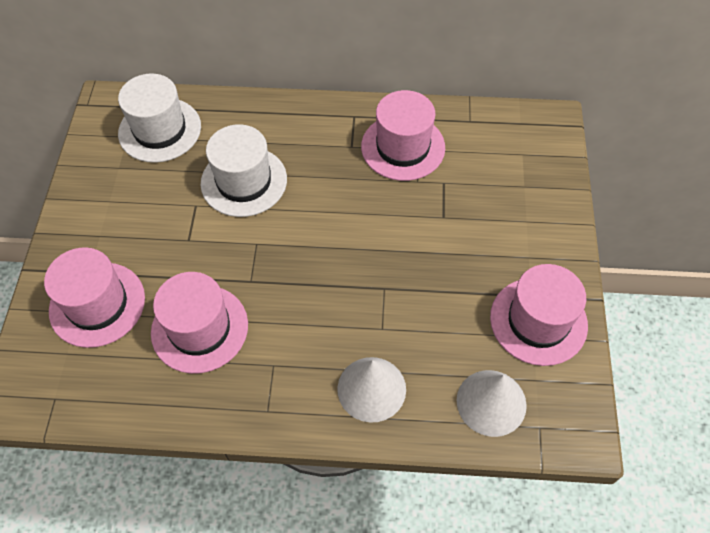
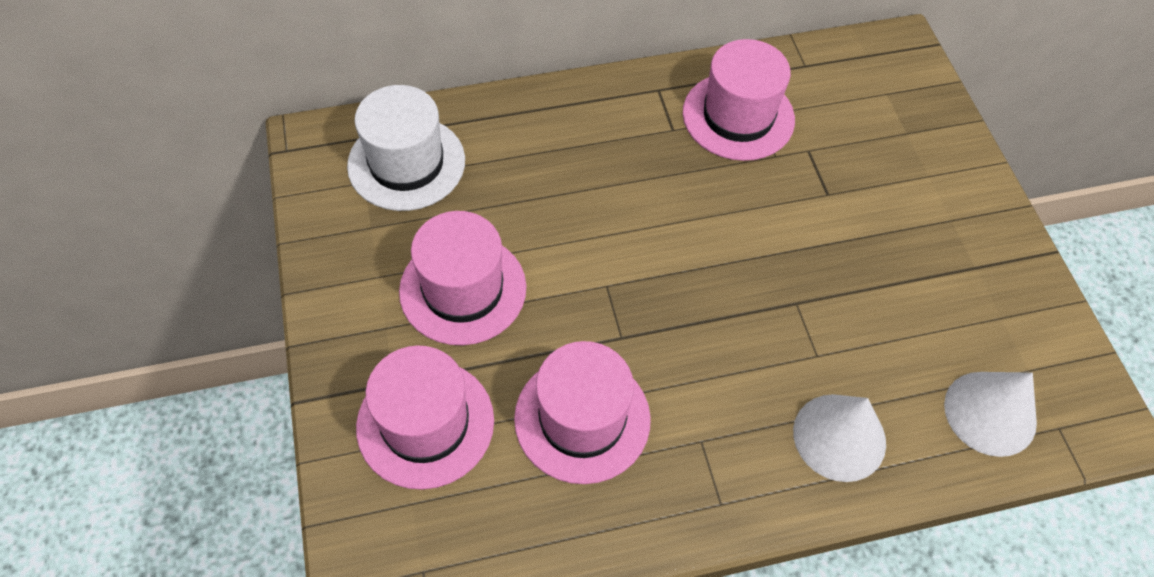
camera: 20 degrees left, 0 degrees up
(244, 181) = (553, 206): white hat -> none
(538, 321) = (998, 296): pink hat -> pink hat (463, 289)

